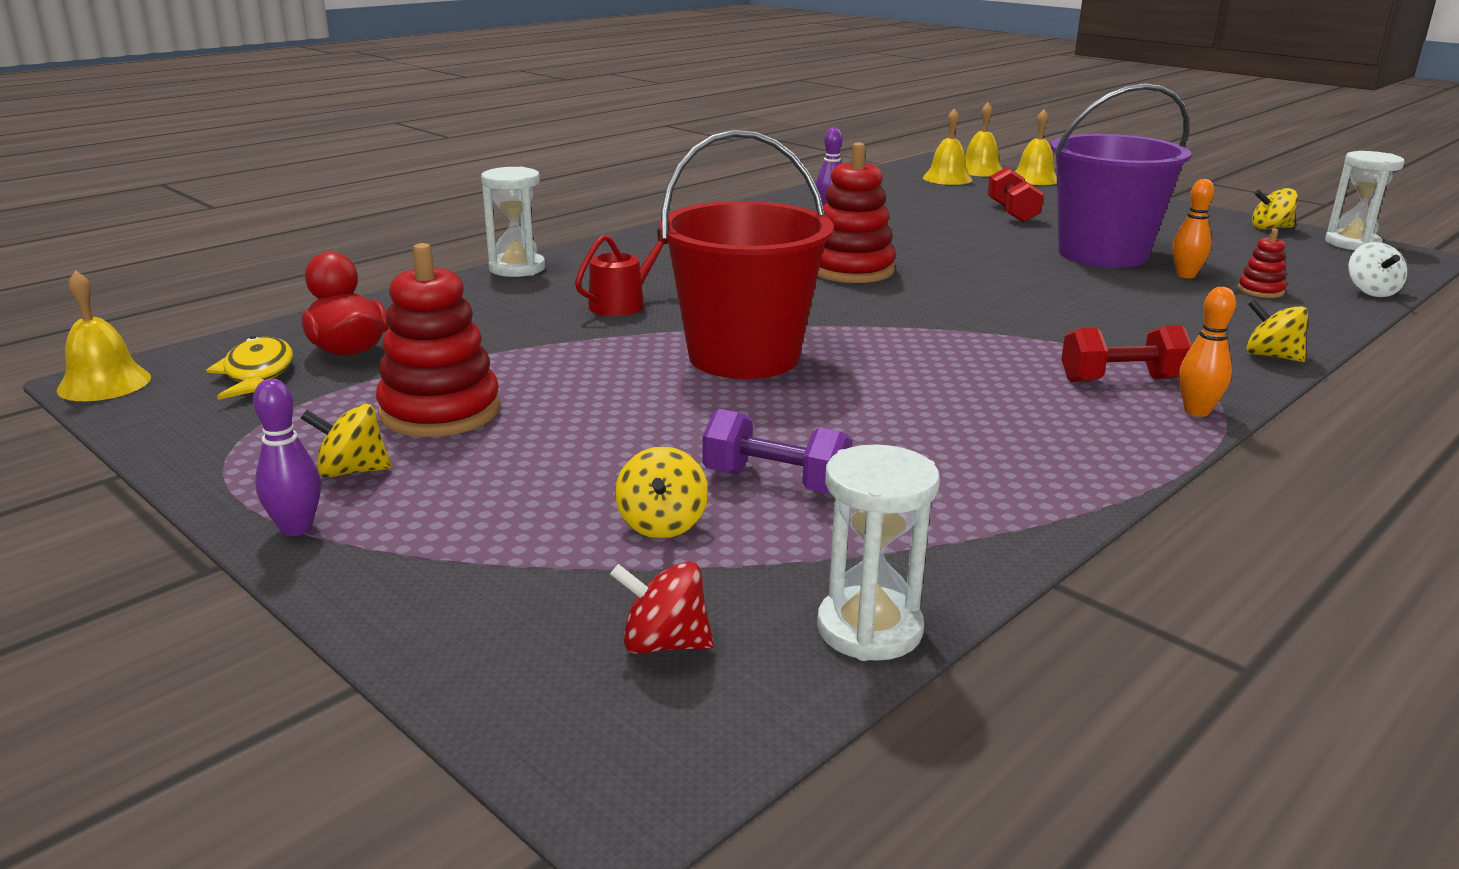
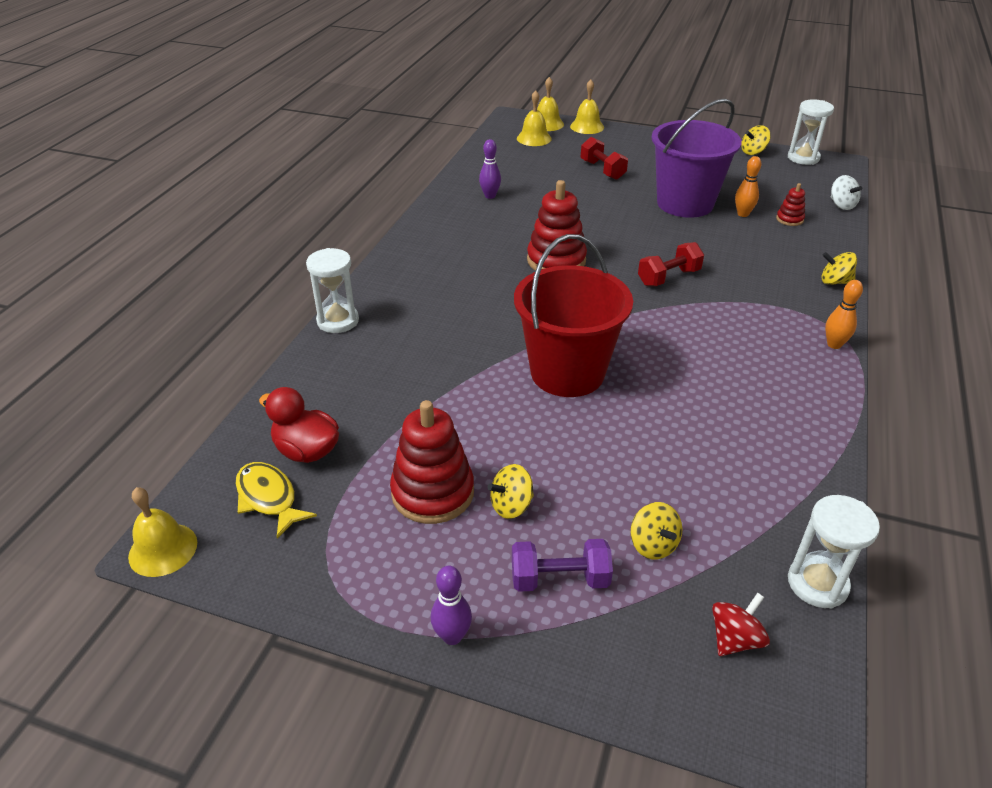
camera: 25 degrees left, 15 degrees up
(352, 471) = (433, 571): yellow spinning top -> yellow spinning top (511, 506)
(622, 304) = (446, 340): red watering can -> none
(664, 644) = (735, 639): red spinning top -> red spinning top turned 150 degrees clockwise
(775, 482) = (681, 484): purple dumbbell -> purple dumbbell (559, 579)
(1121, 380) = (781, 328): red dumbbell -> red dumbbell (668, 277)

